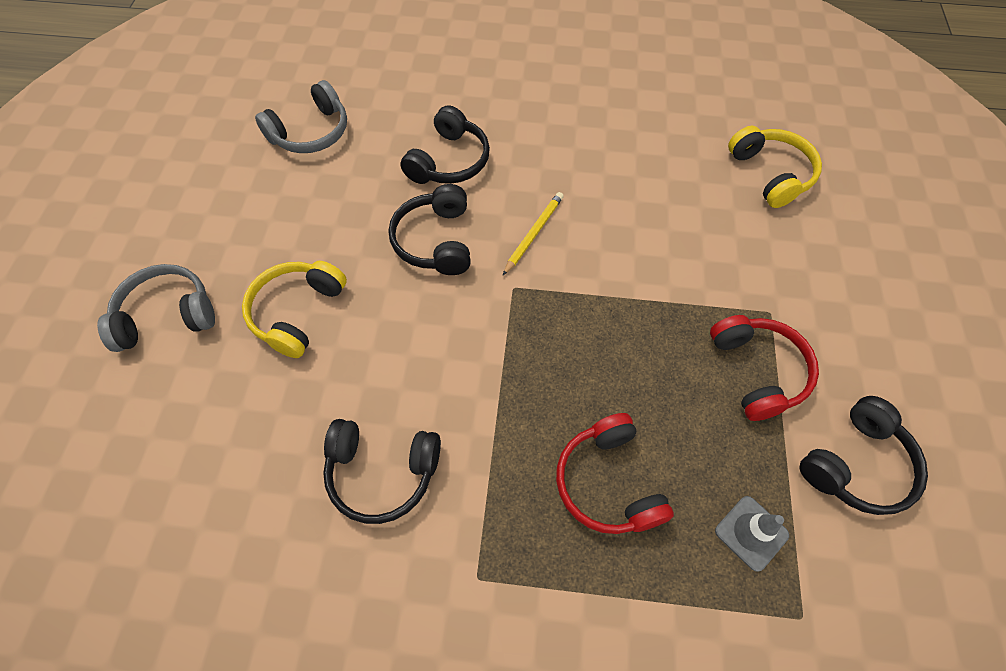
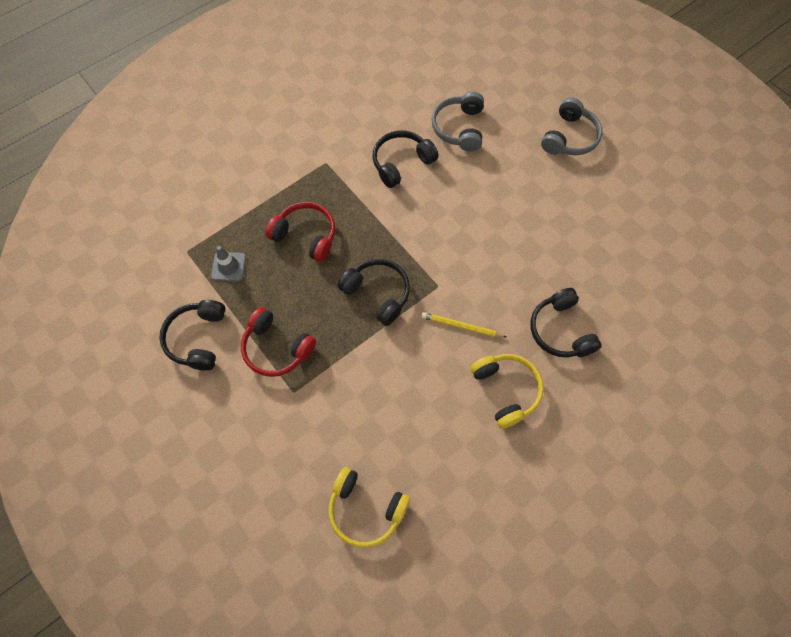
camera: 135 degrees right, 5 degrees up
(297, 312) = (519, 186): yellow headphones -> yellow headphones (506, 390)
(311, 132) = (656, 276): grey headphones -> grey headphones (459, 128)
(435, 241) = (505, 275): black headphones -> black headphones (377, 293)
(533, 234) = (461, 326): yellow pencil -> yellow pencil turned 120 degrees clockwise

